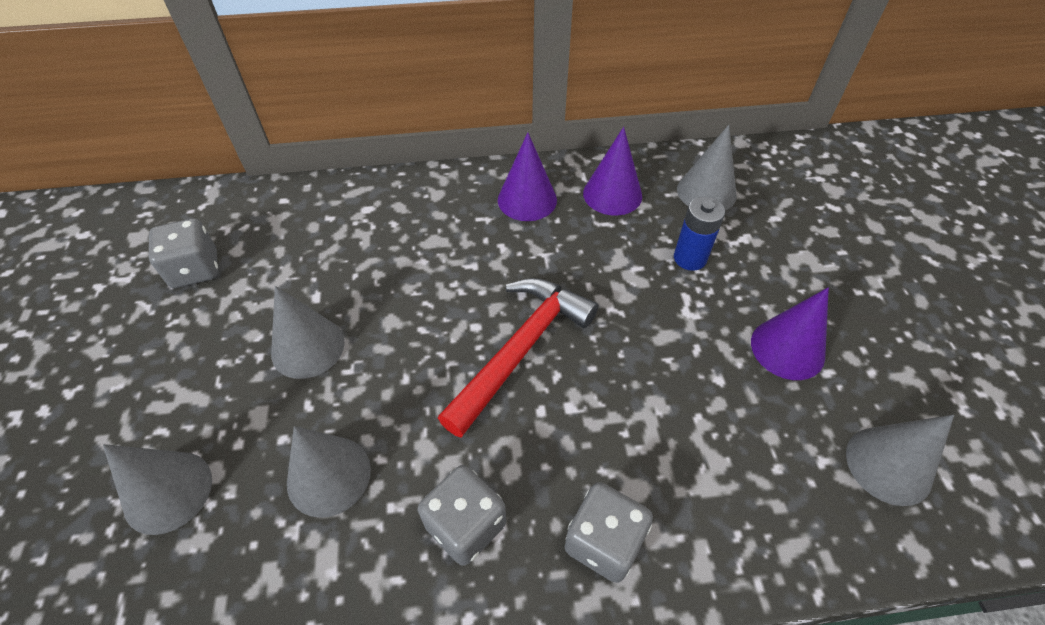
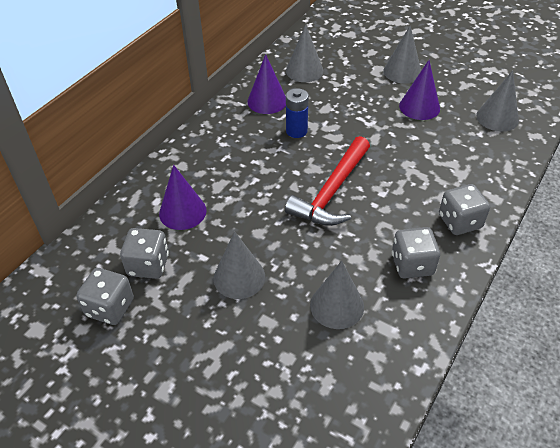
camera: 50 degrees left, 5 degrees down
(168, 491) = (281, 385): grey cone -> grey cone (402, 72)
(272, 261) = (148, 265): none -> grey dice
(521, 350) = (332, 191): red hammer -> red hammer turned 135 degrees counterclockwise
(527, 200) = (232, 133): purple cone -> purple cone (182, 212)
(690, 258) = (339, 102): blue battery -> blue battery (296, 131)

